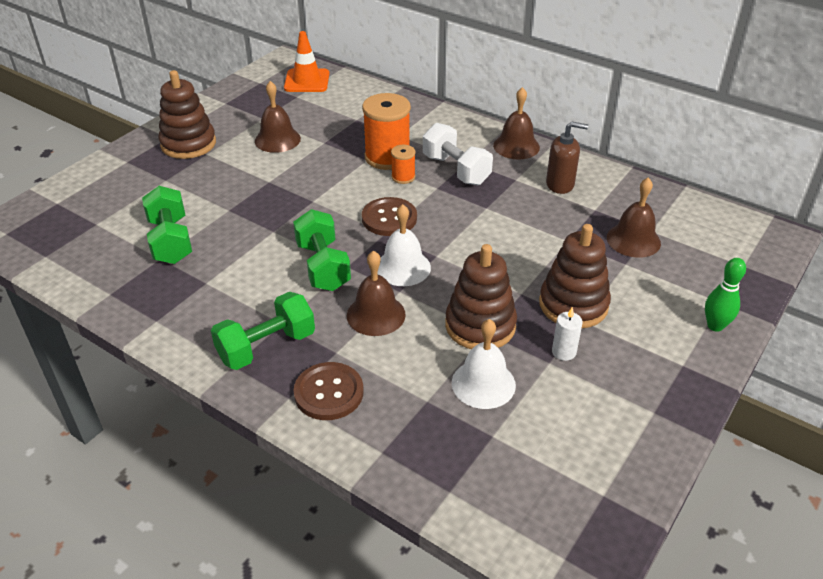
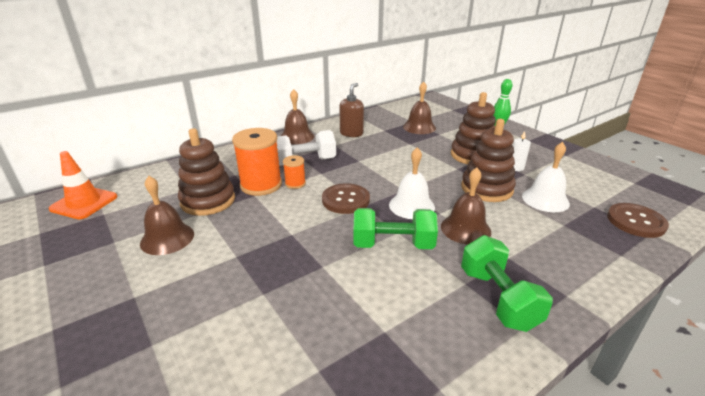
camera: 70 degrees left, 10 degrees down
(171, 241) = (290, 354): green dumbbell -> none
(188, 144) = (93, 310): brown stacking toy -> brown stacking toy (208, 201)
(329, 393) = (559, 270): brown button -> brown button (636, 221)

